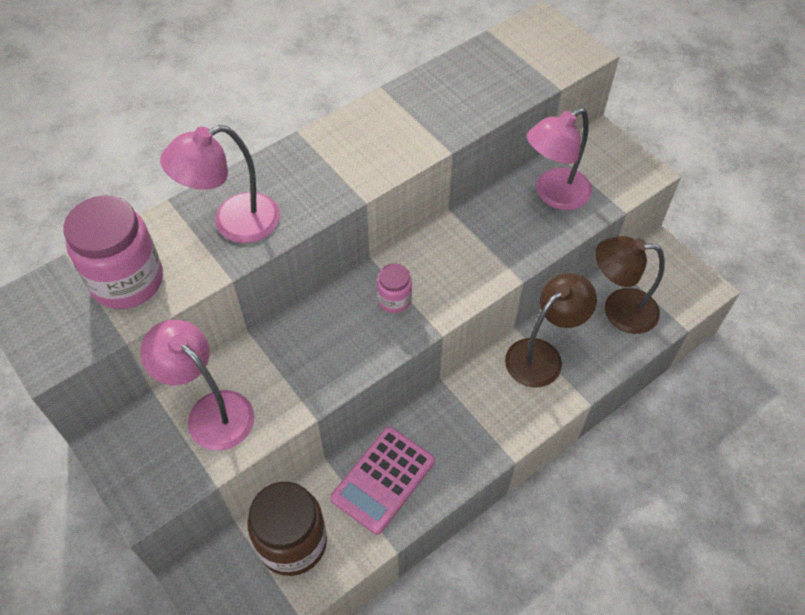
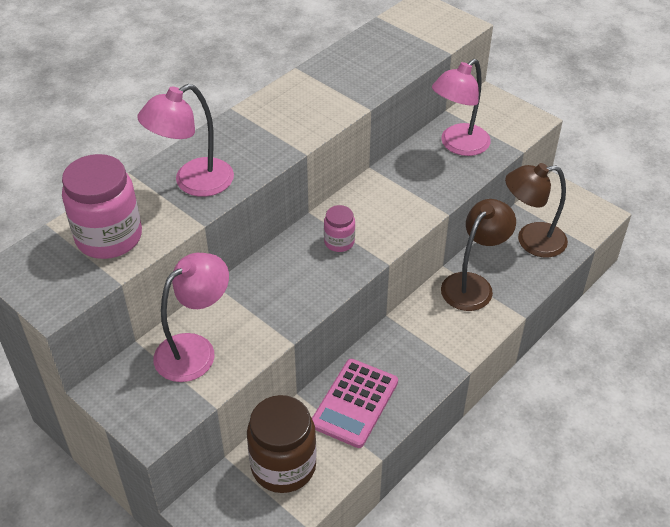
camera: 10 degrees left, 10 degrees down
(211, 411) = (195, 350): pink lamp -> pink lamp turned 105 degrees clockwise

